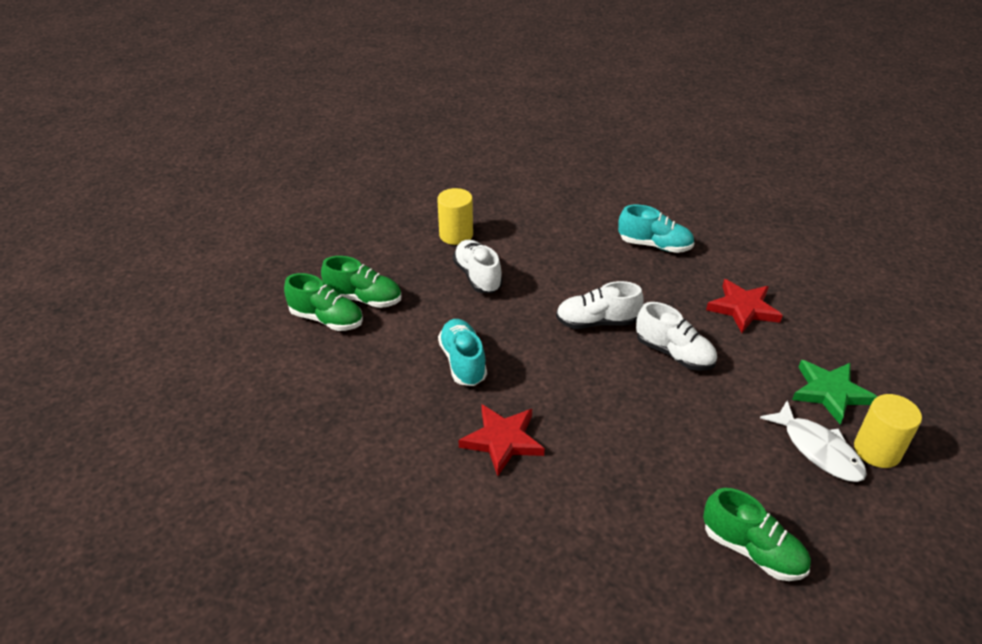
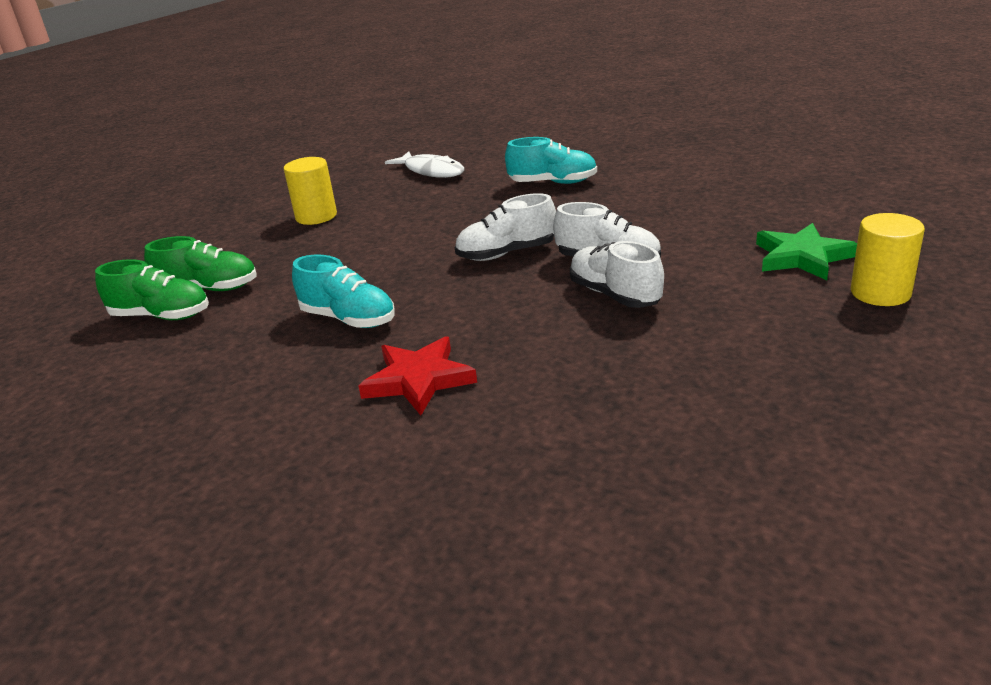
camera: 10 degrees left, 10 degrees down
(463, 362) = (348, 319): turquoise shoe -> turquoise shoe turned 150 degrees clockwise
(477, 276) = (350, 244): white shoe -> white shoe (614, 295)
(743, 309) = (672, 211): red star -> none
(752, 550) = (778, 414): green shoe -> none
(818, 449) = (812, 306): white fish -> white fish (431, 171)

